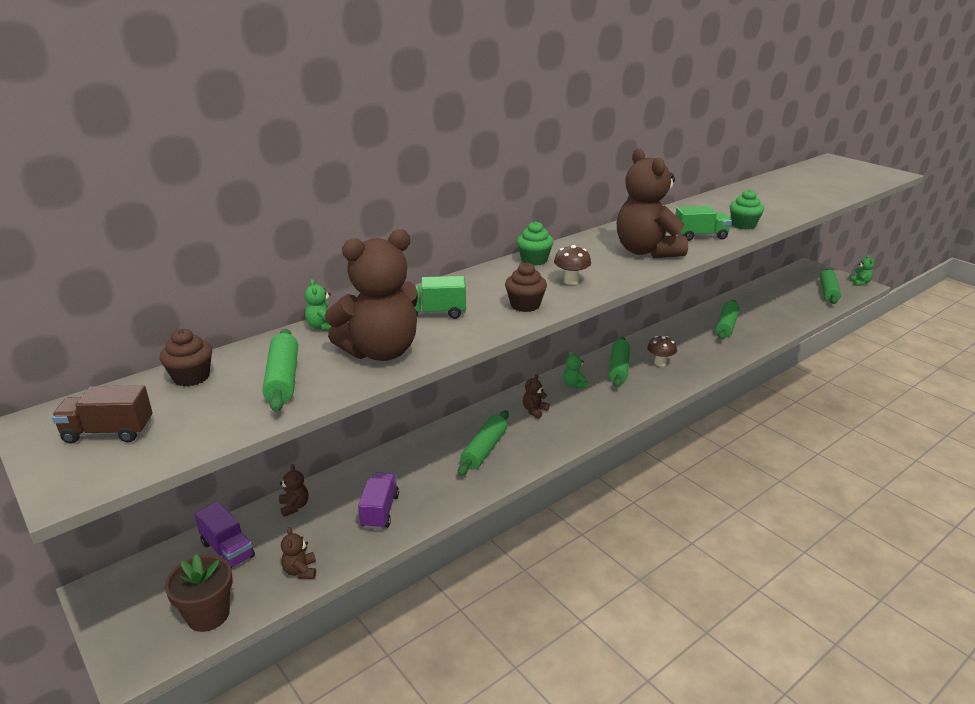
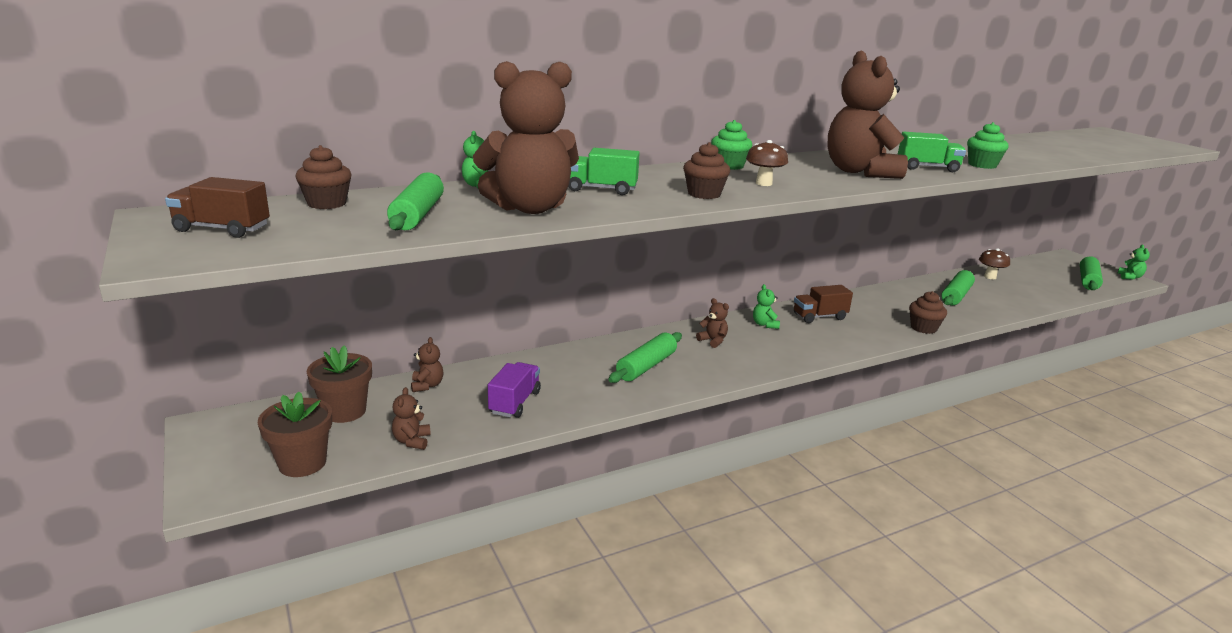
camera: 10 degrees right, 5 degrees down
(227, 550) = (345, 411): purple truck -> brown flower pot
(534, 411) = (713, 341): brown teddy bear -> brown teddy bear turned 90 degrees clockwise
(618, 368) = (819, 317): green rolling pin -> brown truck
(660, 363) = (869, 318): brown mushroom -> brown mushroom (990, 277)
(706, 366) = (923, 328): none -> brown cupcake

